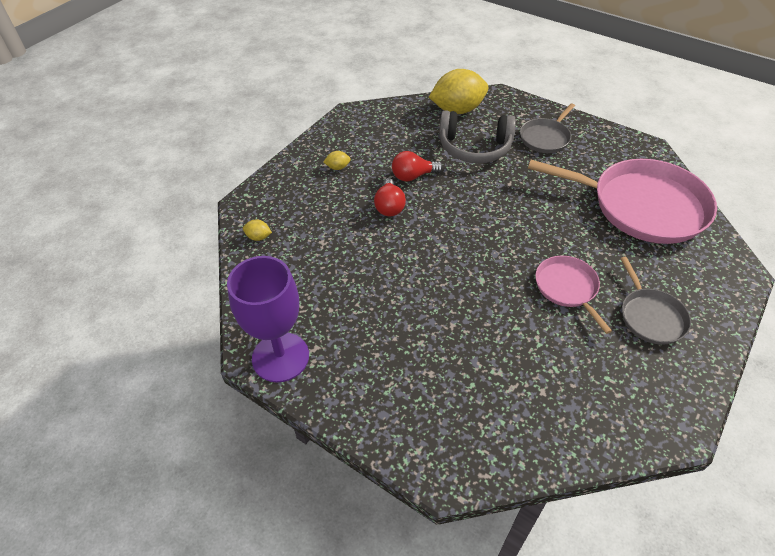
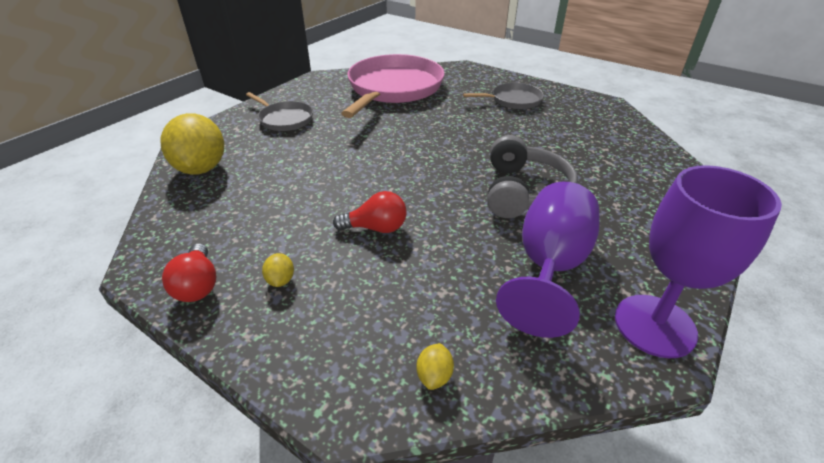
camera: 90 degrees left, 10 degrees down
(344, 304) = (549, 266): none -> purple goblet
(413, 176) = (321, 207): red light bulb -> red light bulb (198, 285)
(474, 148) = (283, 161): grey headphones -> grey headphones (524, 191)
(567, 288) = (492, 128): pink pan -> none

